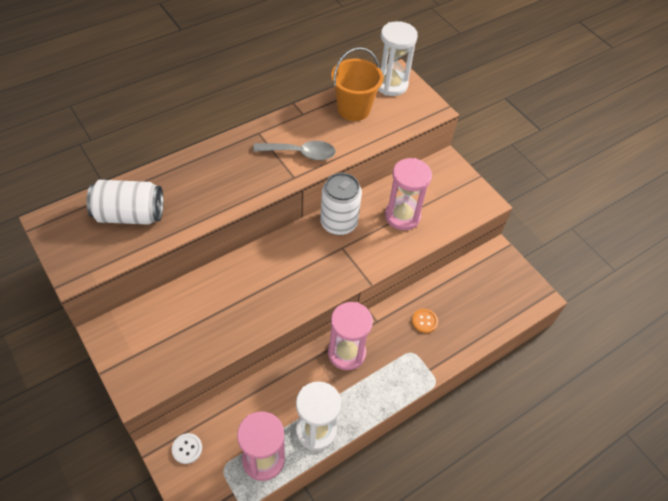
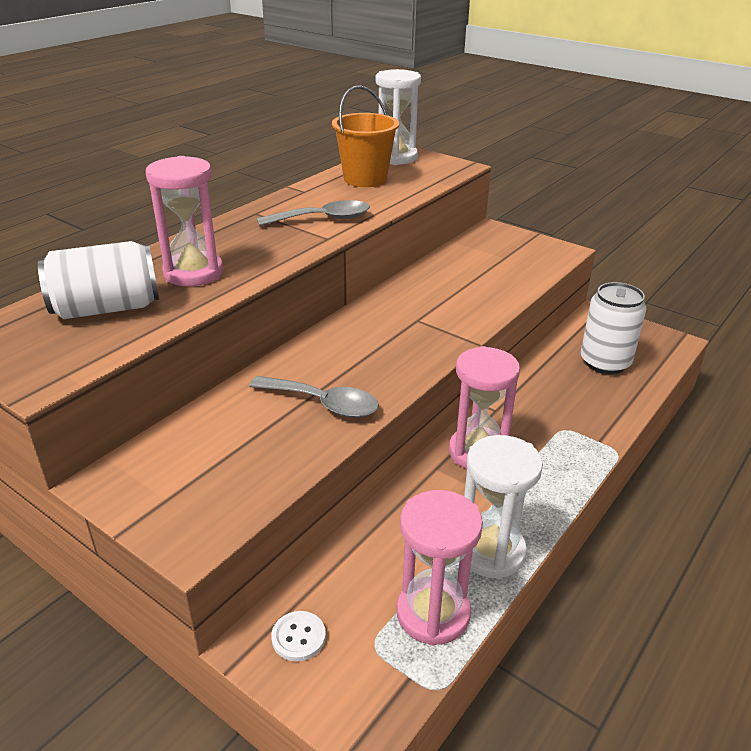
camera: 15 degrees left, 20 degrees down
(247, 308) = (323, 404): none -> grey spoon
(338, 223) = (398, 300): white can -> white can (605, 362)
(402, 216) = (474, 279): pink hourglass -> pink hourglass (193, 273)
(424, 321) = (557, 395): orange button -> none

